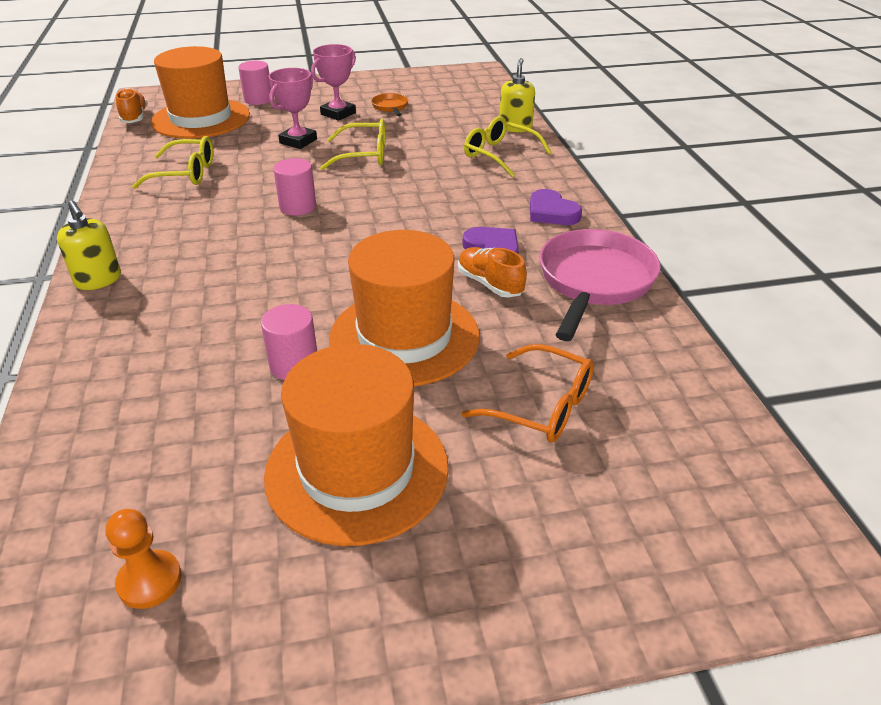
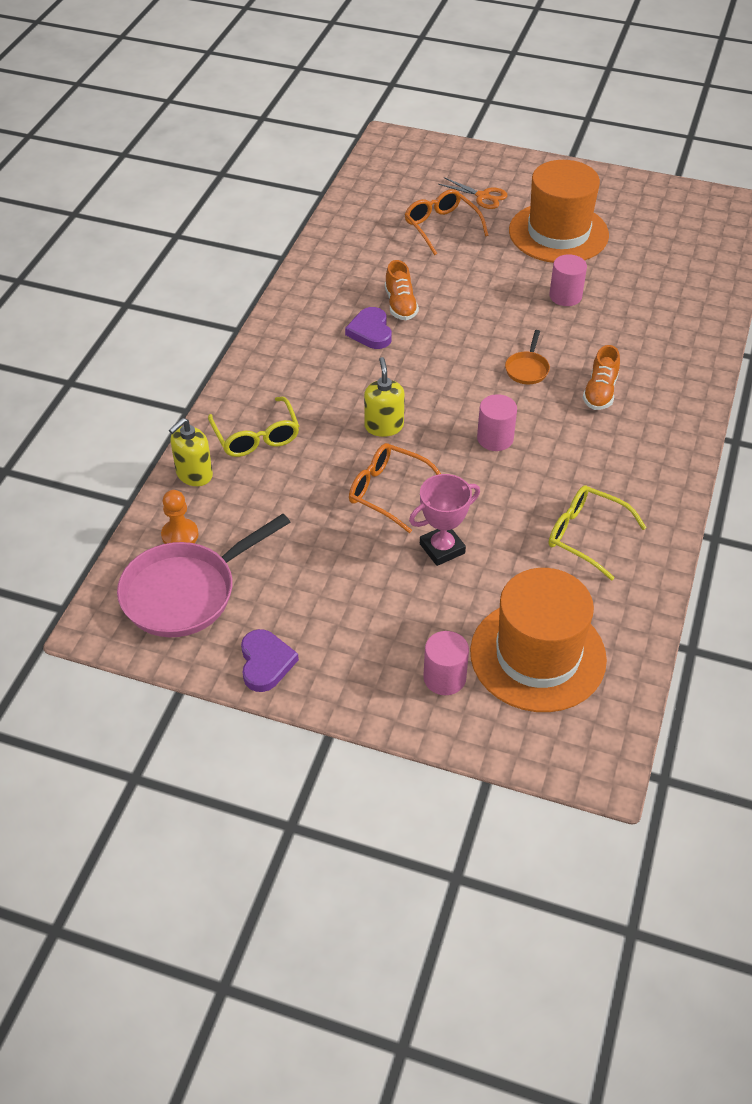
camera: 150 degrees left, 10 degrees up
(98, 280) = (686, 415): yellow soap dispenser -> yellow soap dispenser (384, 426)
(134, 117) = (624, 699): orange shoe -> orange shoe (600, 392)
(149, 581) = (671, 225): orange pawn -> orange pawn (180, 535)
(338, 114) = (363, 591): pink trophy -> none
(364, 155) = (388, 491): yellow glasses -> orange glasses
(390, 107) = (291, 579): orange pan -> orange pan (527, 369)
(404, 337) = (487, 289): orange hat -> none
(531, 496) = (483, 196): none -> orange scissors
(551, 212) = (289, 348): purple heart -> purple heart (265, 663)
(594, 281) = (329, 281): pink pan -> pink pan (185, 592)

